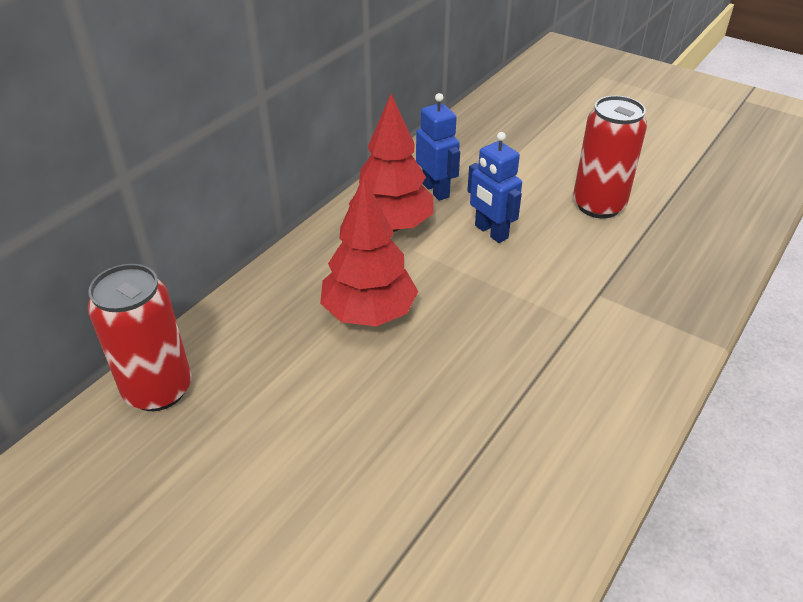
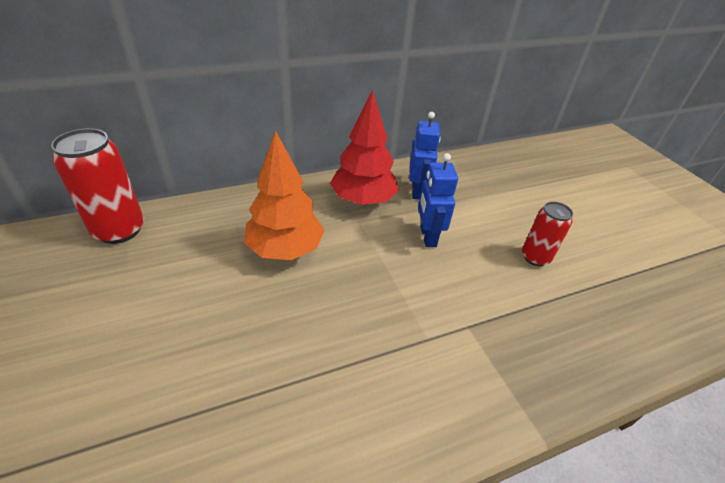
camera: 30 degrees right, 0 degrees up
(369, 313) = (285, 249): red tree -> orange tree
(598, 205) = (535, 257): red can -> red can, size x0.62

